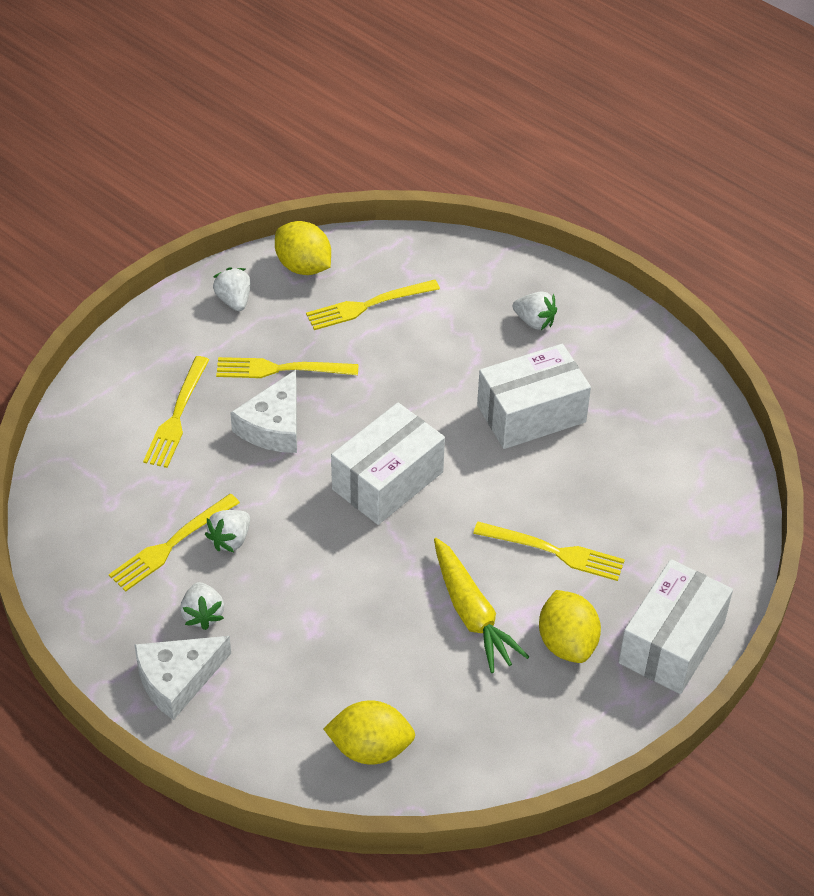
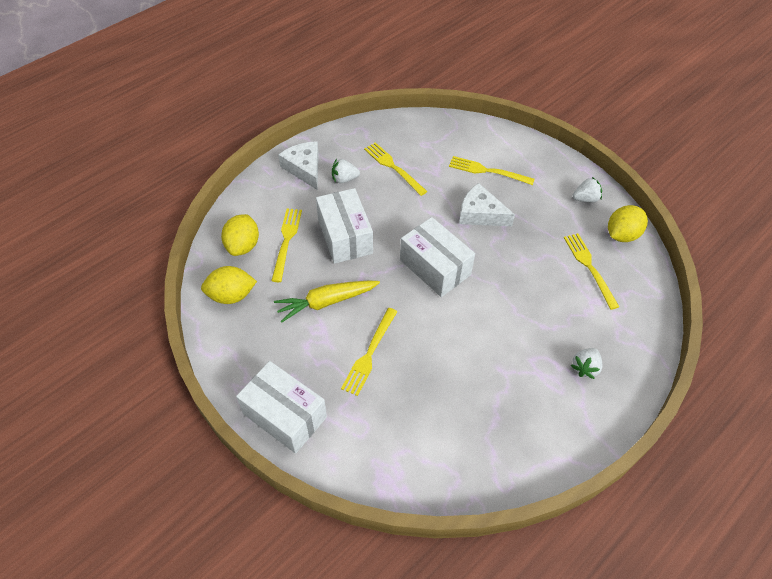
camera: 95 degrees right, 5 degrees up
(230, 539) = (394, 192): white strawberry -> none
(279, 369) = (527, 218): yellow fork -> yellow fork (286, 240)
(531, 413) = (493, 354): white box -> white box (345, 236)
(567, 643) = (295, 352): yellow lemon -> yellow lemon (231, 295)

